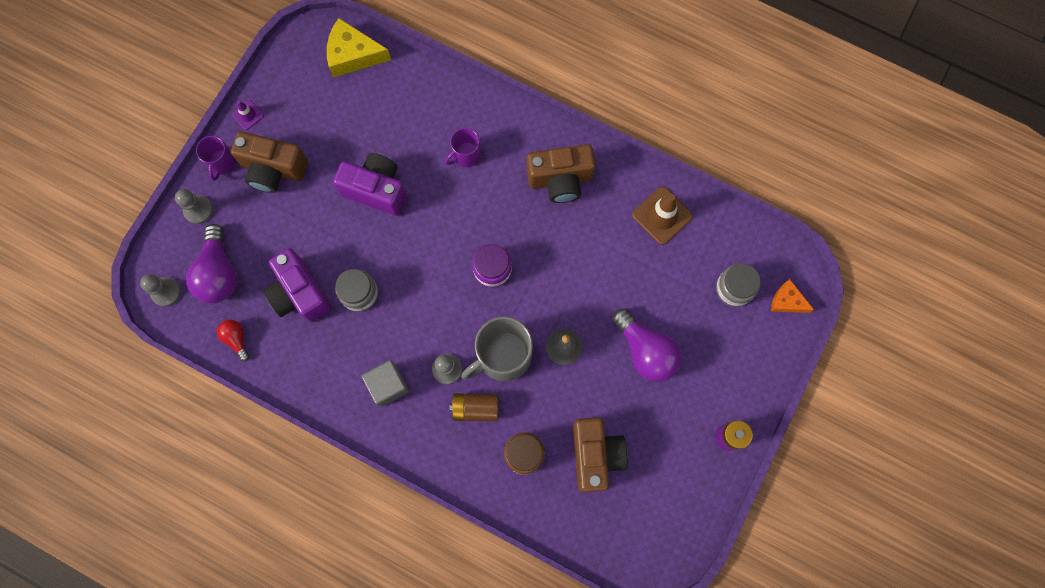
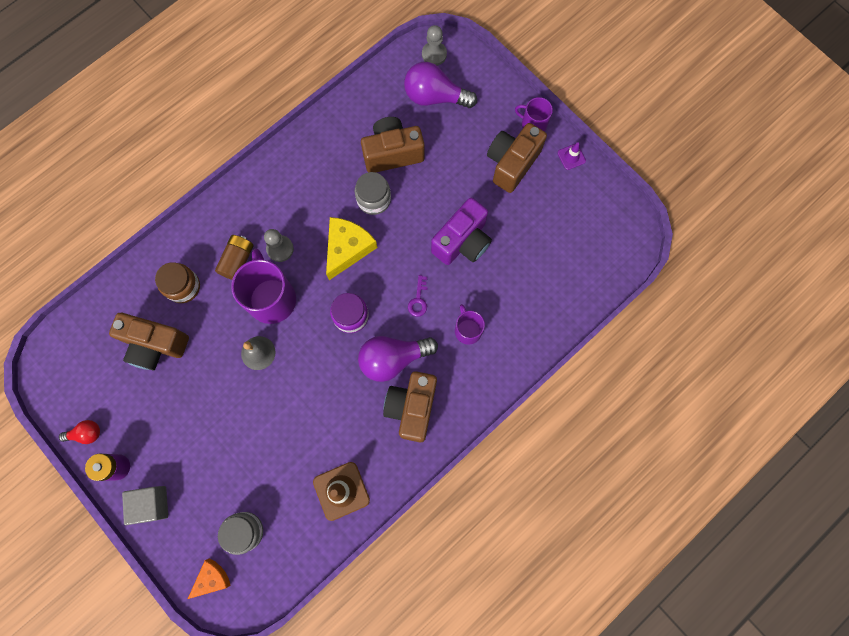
camera: 110 degrees right, 0 degrees up
(198, 210) = (496, 95): grey pawn -> none
(236, 339) = (373, 95): red light bulb -> red light bulb (86, 433)
(300, 293) = (392, 153): purple camera -> brown camera
(353, 55) = (602, 262): yellow cheese -> yellow cheese (347, 248)
(388, 385) = (286, 198): grey cube -> grey cube (152, 504)
(452, 211) = (418, 300): none -> purple key
(503, 356) = (271, 298): grey mug -> purple mug
(645, 351) = (223, 424): purple light bulb -> purple light bulb (393, 359)

